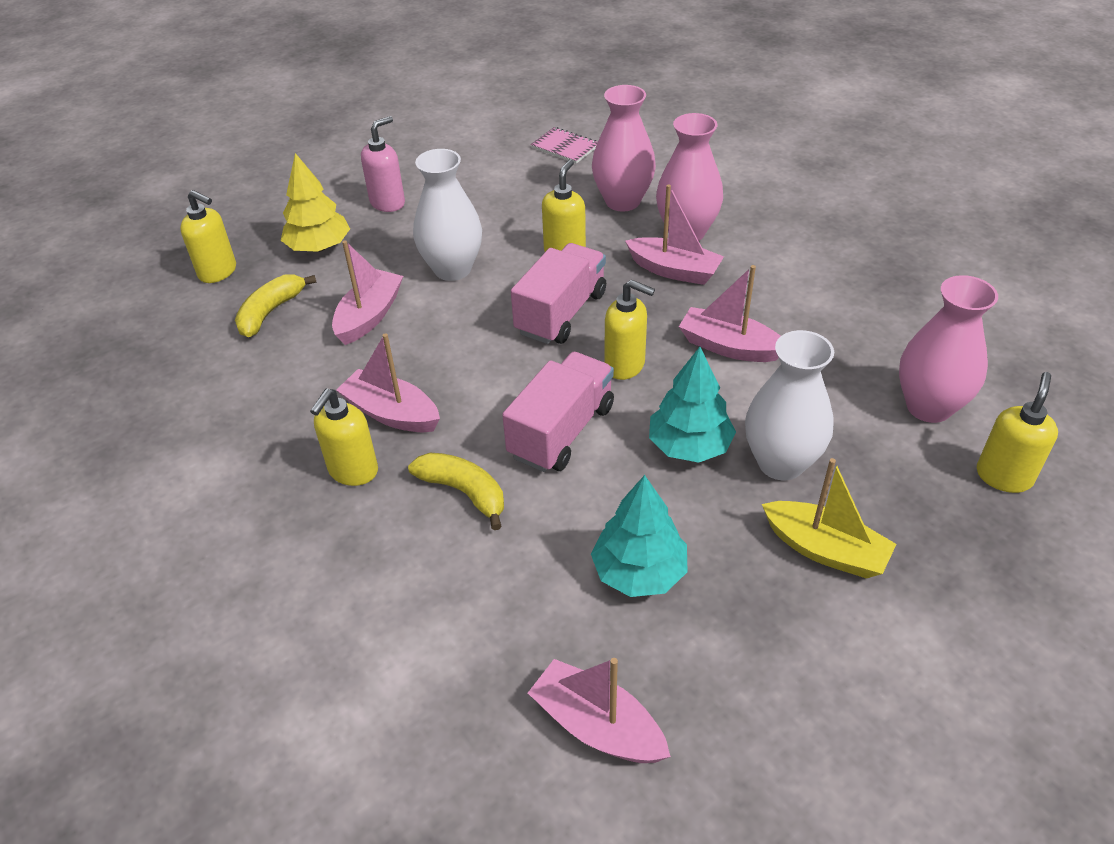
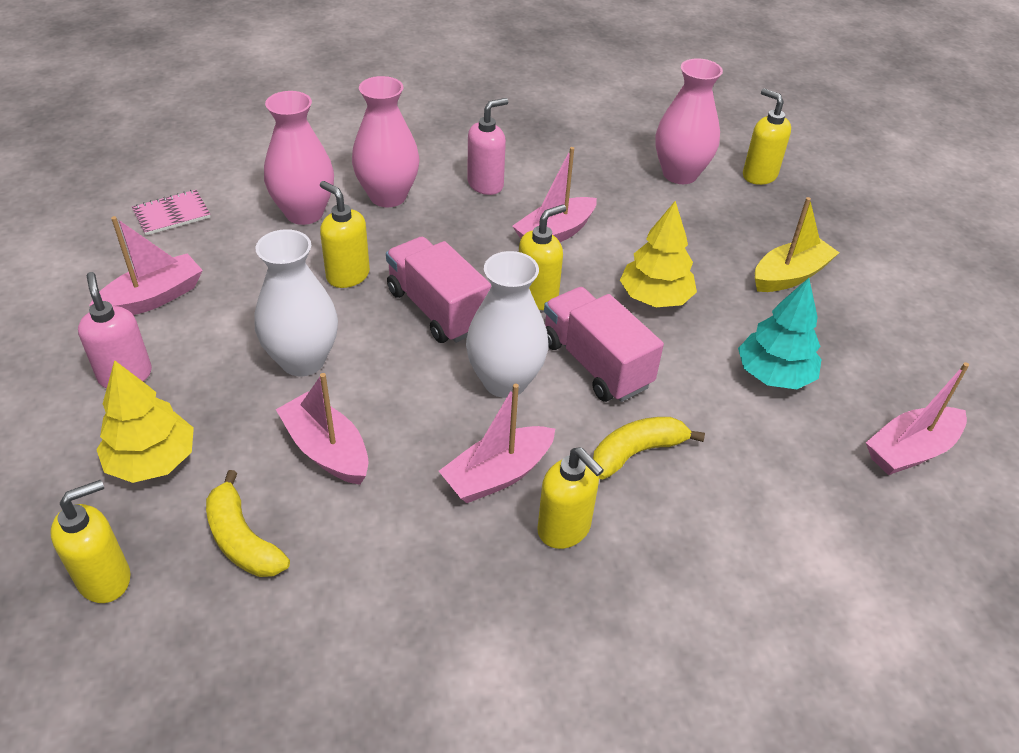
camera: 70 degrees left, 0 degrees up
(674, 270) = (434, 223): pink boat -> pink boat (153, 298)
(689, 446) = (655, 298): turquoise tree -> yellow tree
(761, 279) = (486, 184): none -> pink soap dispenser
(781, 463) = (698, 261): white vase -> white vase (505, 381)

